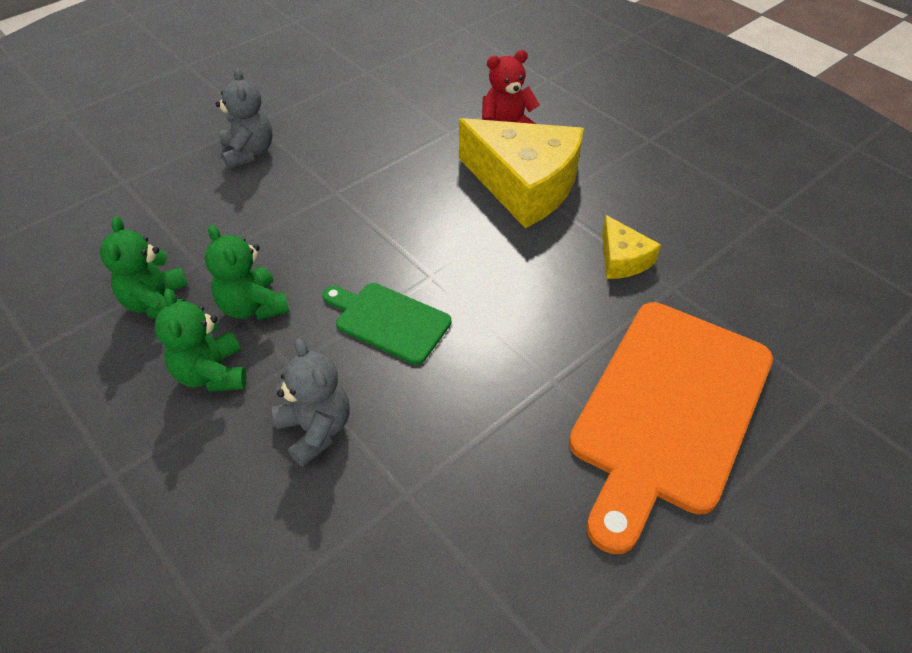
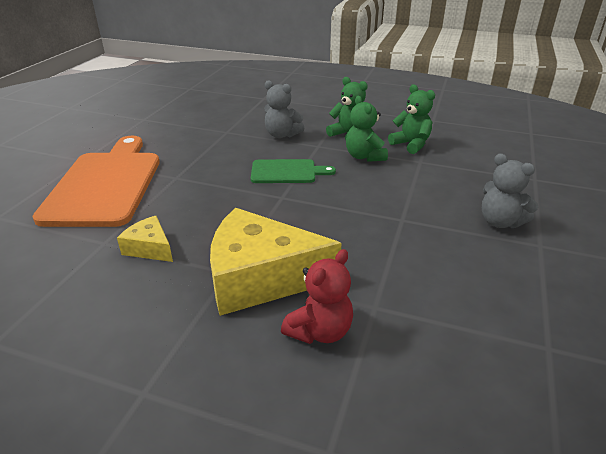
camera: 150 degrees right, 15 degrees down
(253, 306) = (364, 156): green teddy bear -> green teddy bear turned 135 degrees counterclockwise

